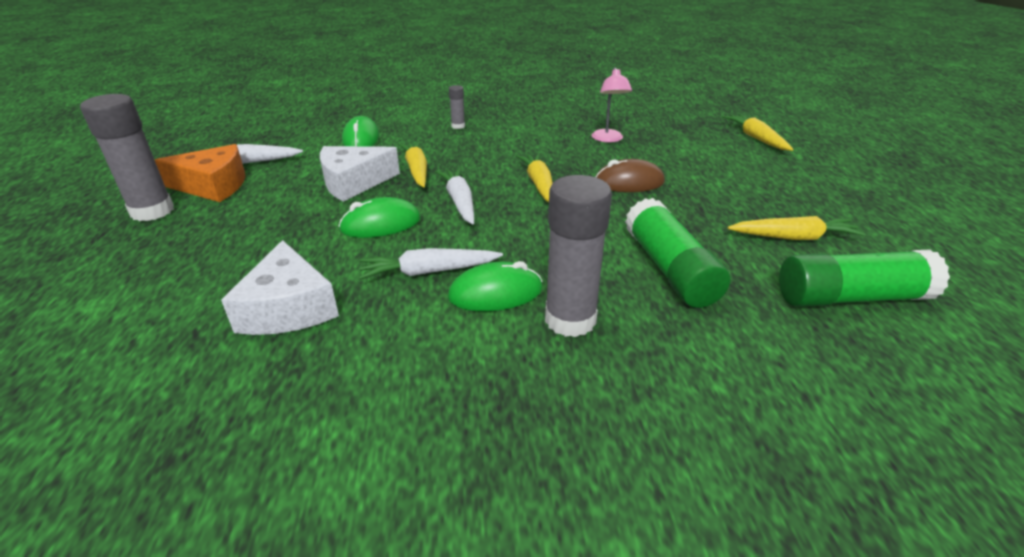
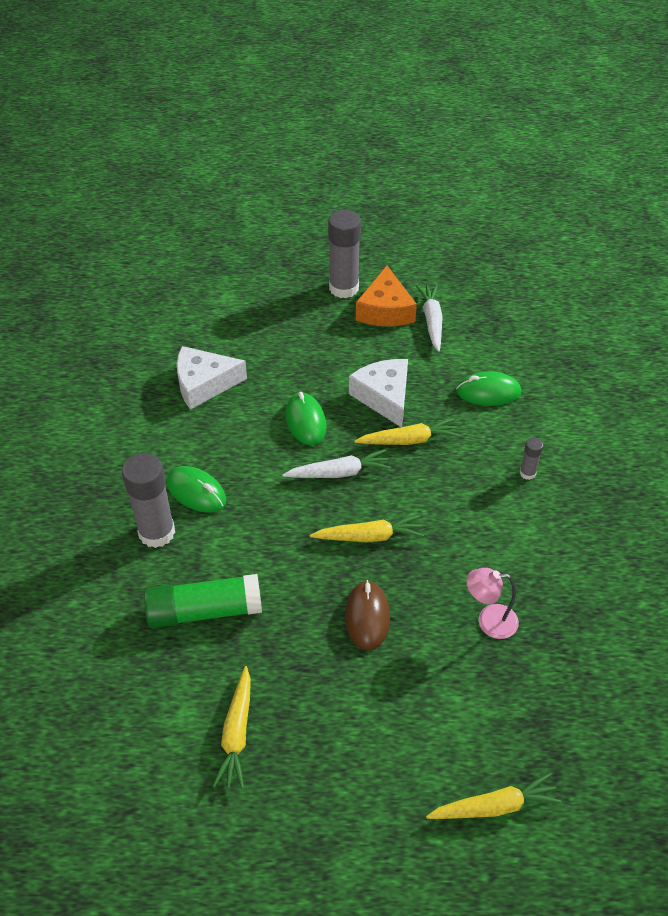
camera: 95 degrees right, 15 degrees up
(429, 272) = (231, 453): white carrot -> none
(495, 293) = (196, 492): green mouse -> green mouse turned 45 degrees counterclockwise
(851, 298) = (138, 734): green glue stick -> none

